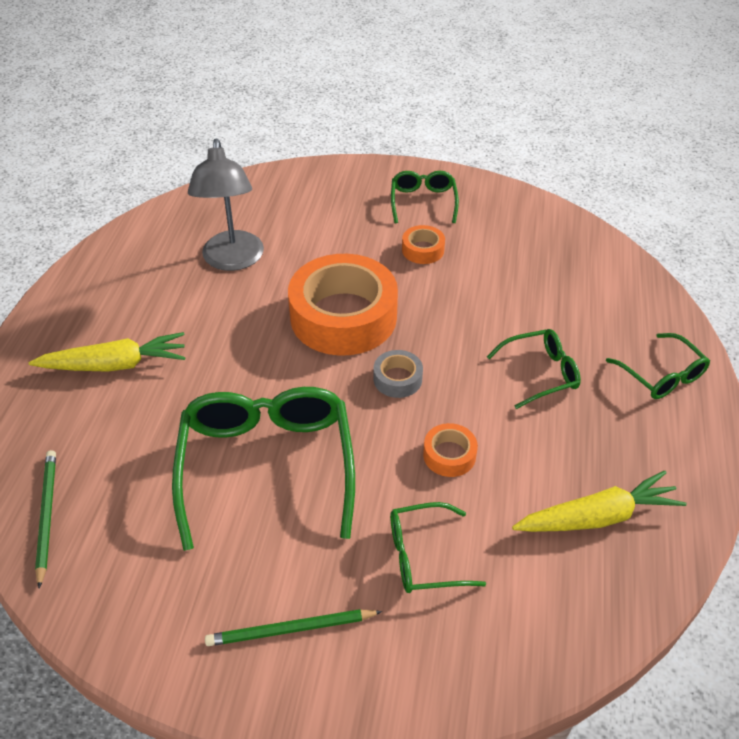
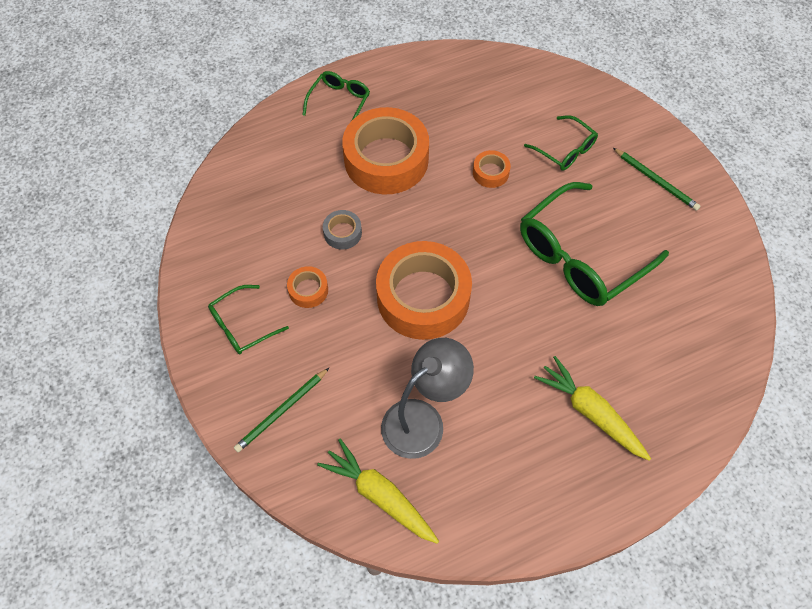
camera: 125 degrees left, 15 degrees up
(47, 515) = (718, 346): green pencil -> green pencil (281, 411)
(397, 379) = (454, 230): grey tape -> grey tape (342, 233)
(540, 373) = (386, 159): green glasses -> orange tape
(598, 517) = (473, 92): yellow carrot -> yellow carrot (379, 495)

